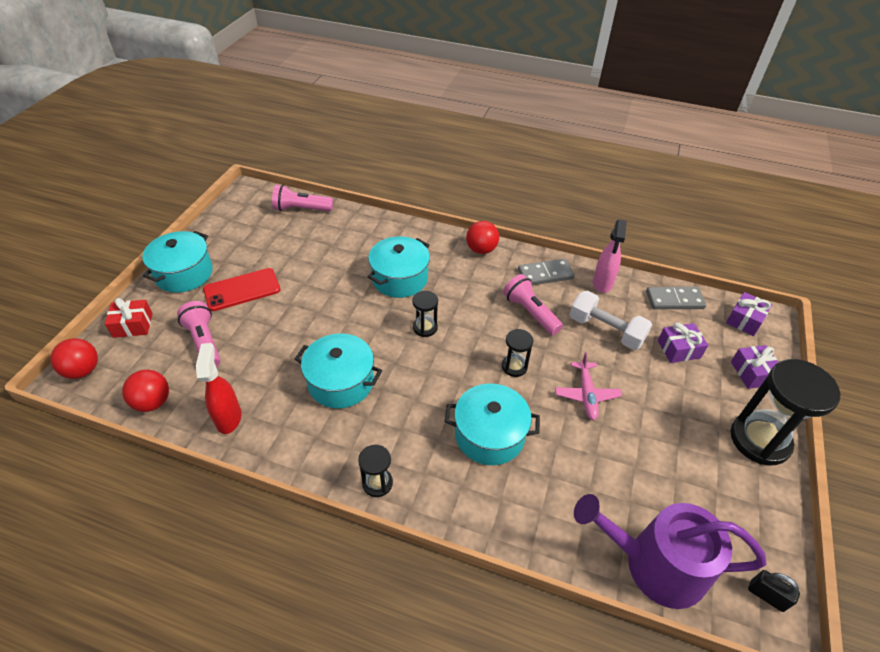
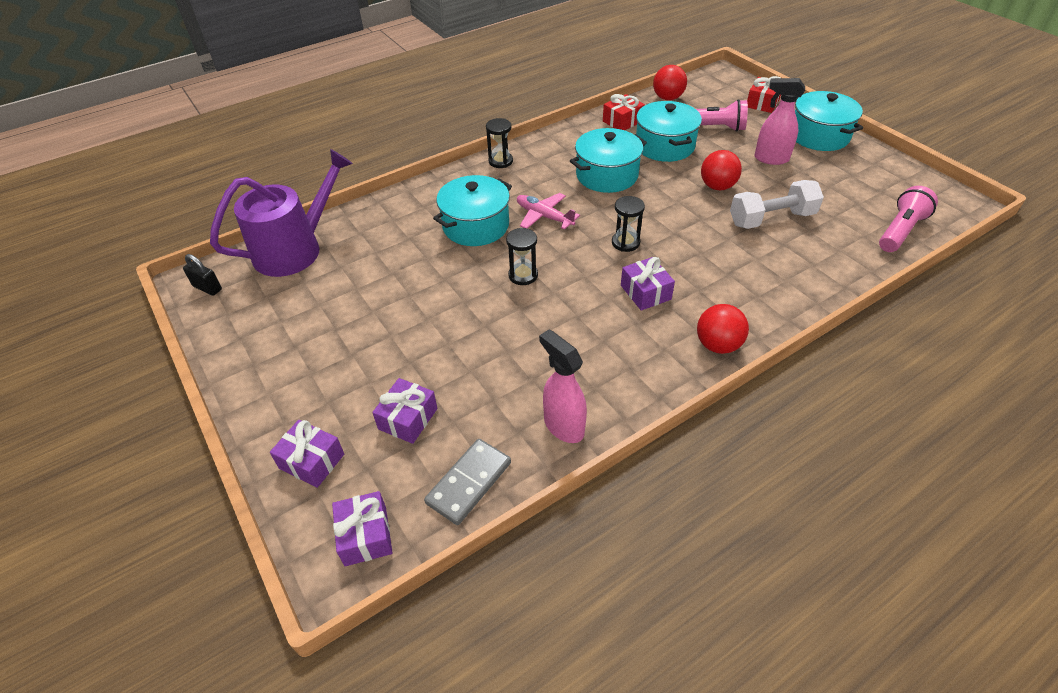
camera: 130 degrees right, 0 degrees up
(83, 370) = (726, 79): red ball -> red ball (717, 186)
(229, 418) = (622, 121): red spray bottle -> red gift
(242, 290) = (770, 159): red phone -> pink spray bottle
(400, 278) = (713, 256): turquoise pot -> turquoise pot (664, 146)
(467, 295) = (645, 292): none -> purple gift
(530, 312) = (577, 327): pink flashlight -> none
(545, 274) = (626, 379): grey domino -> none
(586, 395) = (444, 303): pink plane -> pink plane (544, 216)
(606, 330) = (495, 373): white dumbbell -> white dumbbell (771, 219)
(759, 440) = (265, 391): black hourglass -> none
(766, 595) = (207, 288): black padlock -> black padlock turned 45 degrees clockwise

